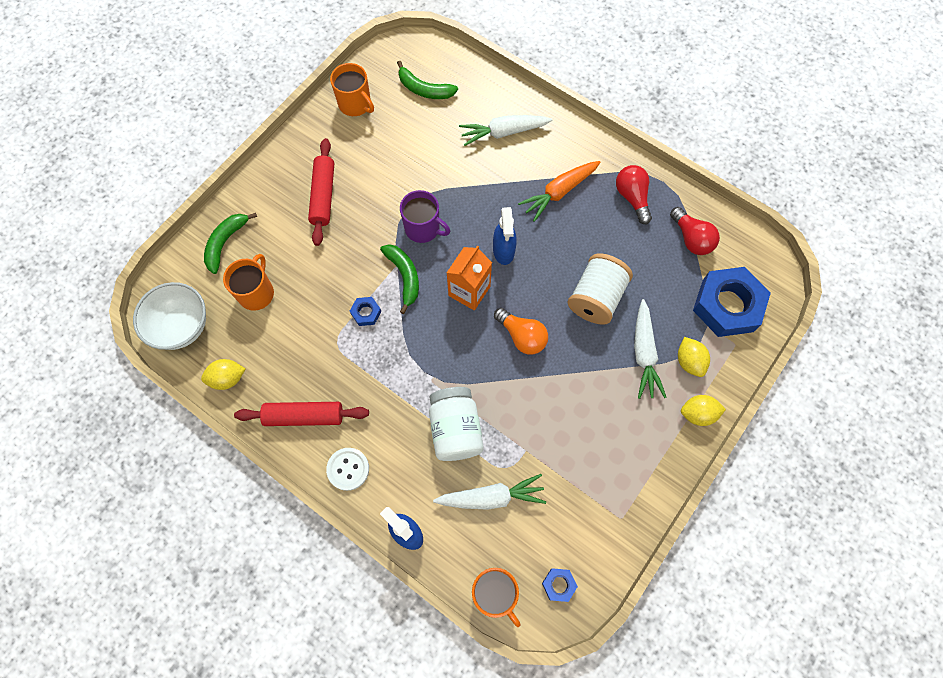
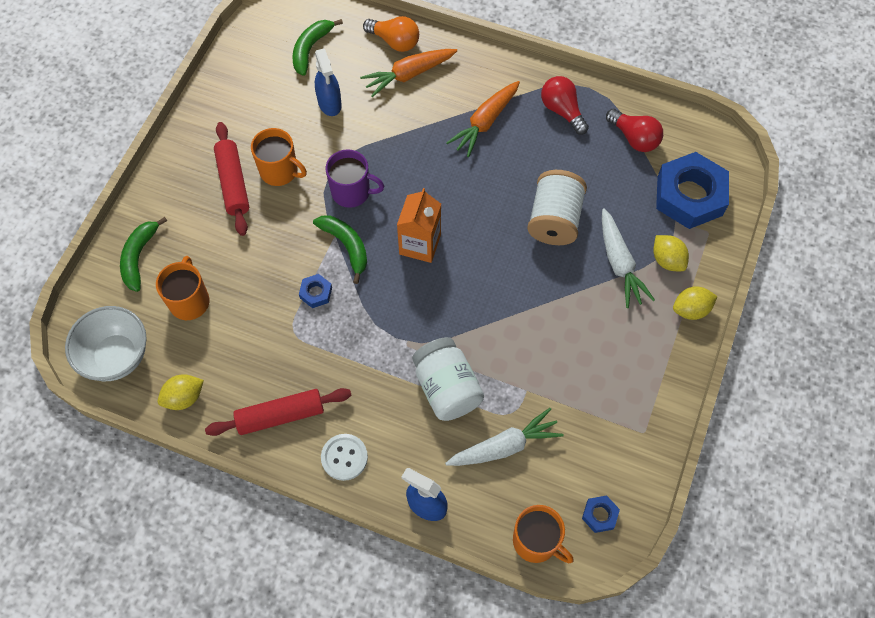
camera: 15 degrees left, 5 degrees down
(355, 104) = (240, 80): orange mug -> orange mug (280, 171)
(424, 89) = (311, 49): green banana -> green banana turned 105 degrees clockwise
(503, 132) = (409, 75): white carrot -> orange carrot
(503, 251) = (444, 195): blue spray bottle -> blue spray bottle (329, 103)
(522, 336) = (489, 277): orange light bulb -> orange light bulb (394, 41)

